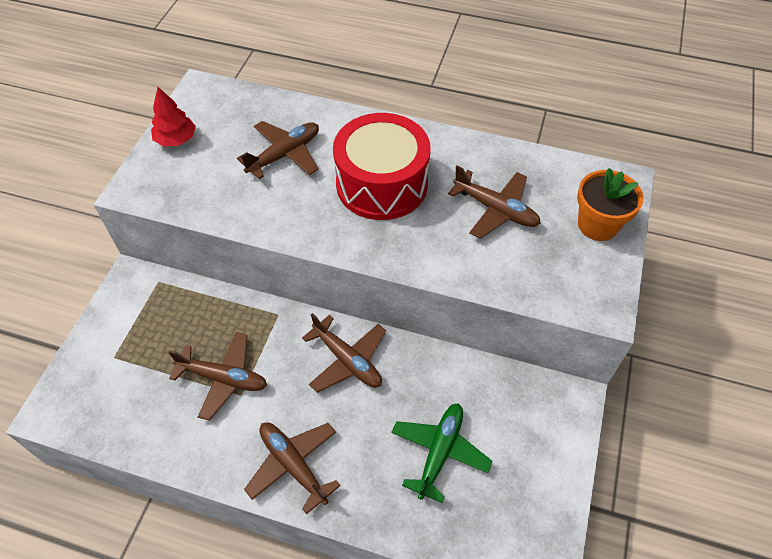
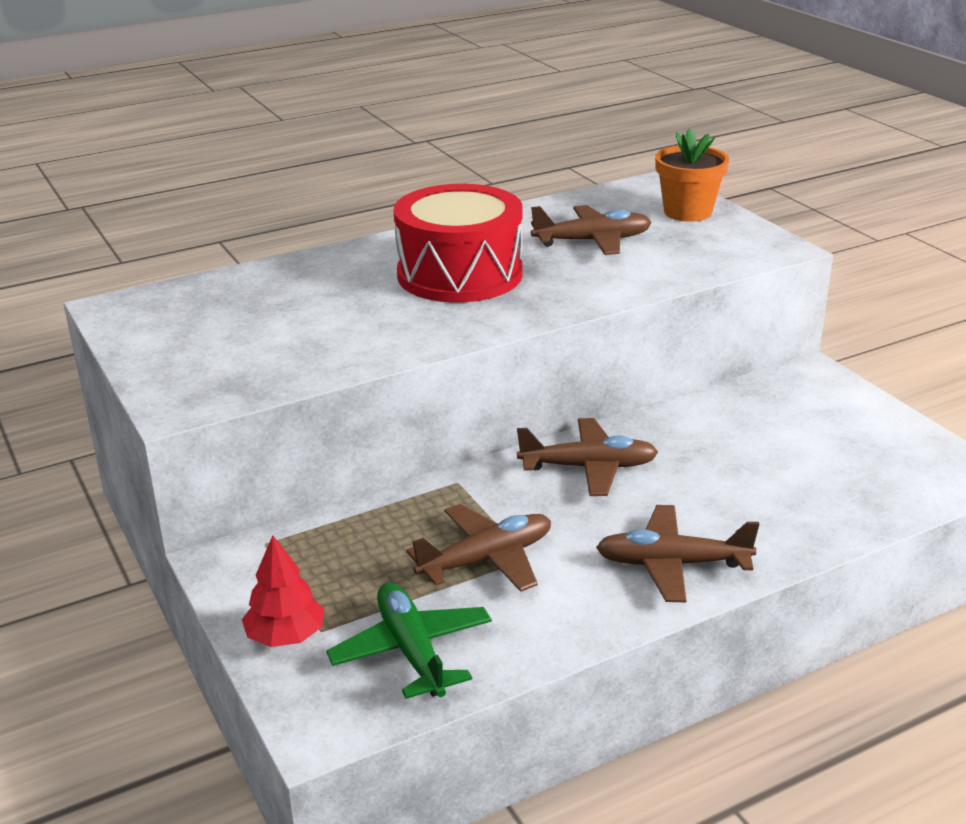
camera: 45 degrees left, 25 degrees down
(176, 139) = (159, 351): red tree -> red tree (285, 636)
(284, 155) = (318, 303): brown plane -> none
(439, 452) = (776, 468): green plane -> green plane (412, 651)

